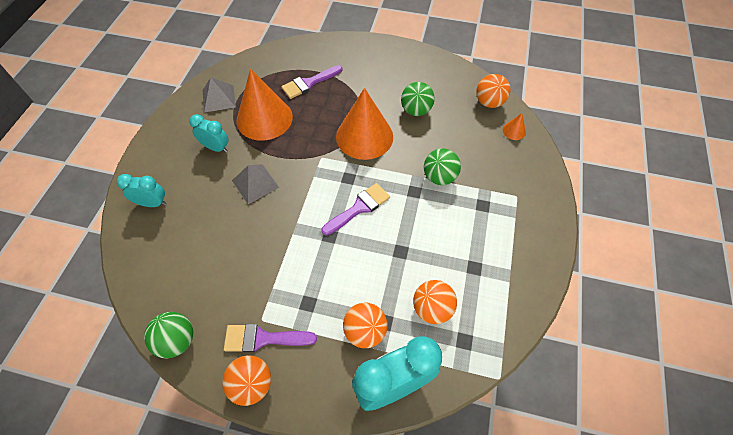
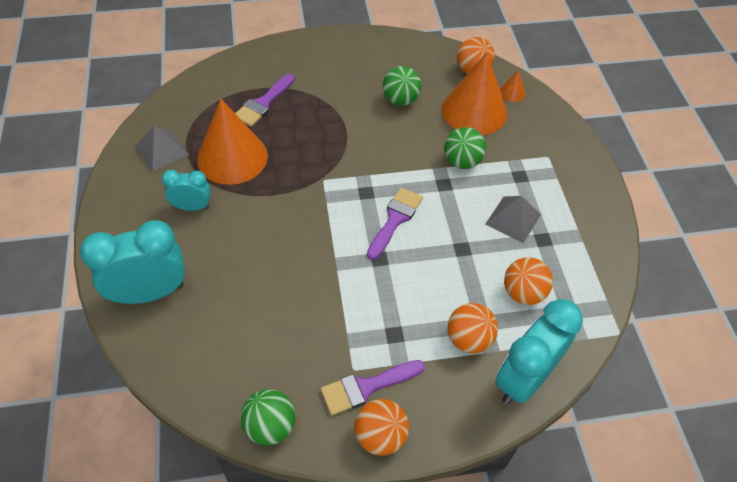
camera: 25 degrees left, 5 degrees down
(152, 203) = (150, 293): turquoise clock -> turquoise clock, size x1.80
(255, 183) = (263, 231): grey pyramid -> grey pyramid (513, 219)
(364, 136) = (359, 143): orange cone -> orange cone (474, 111)

